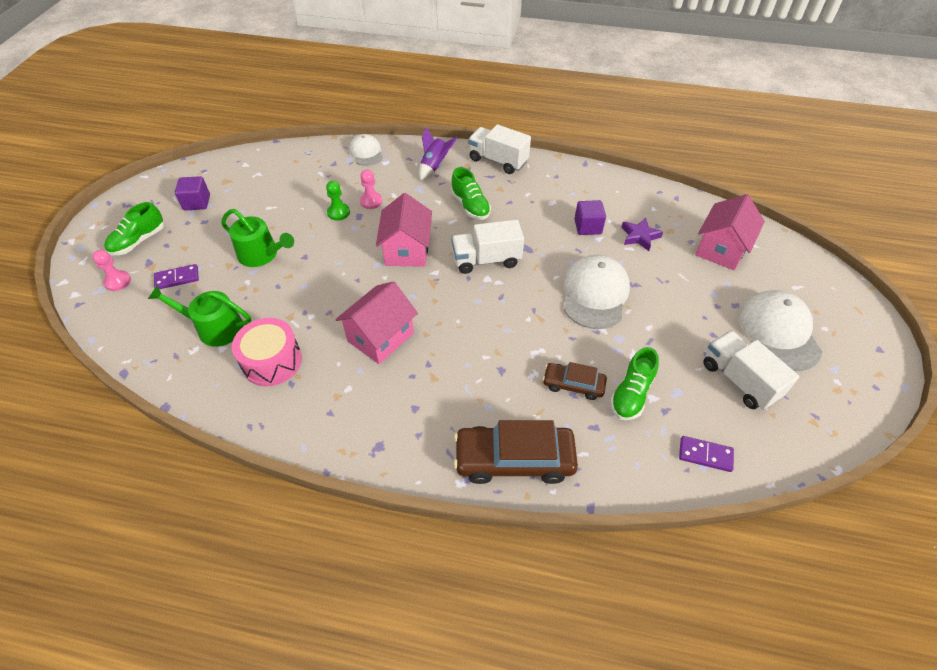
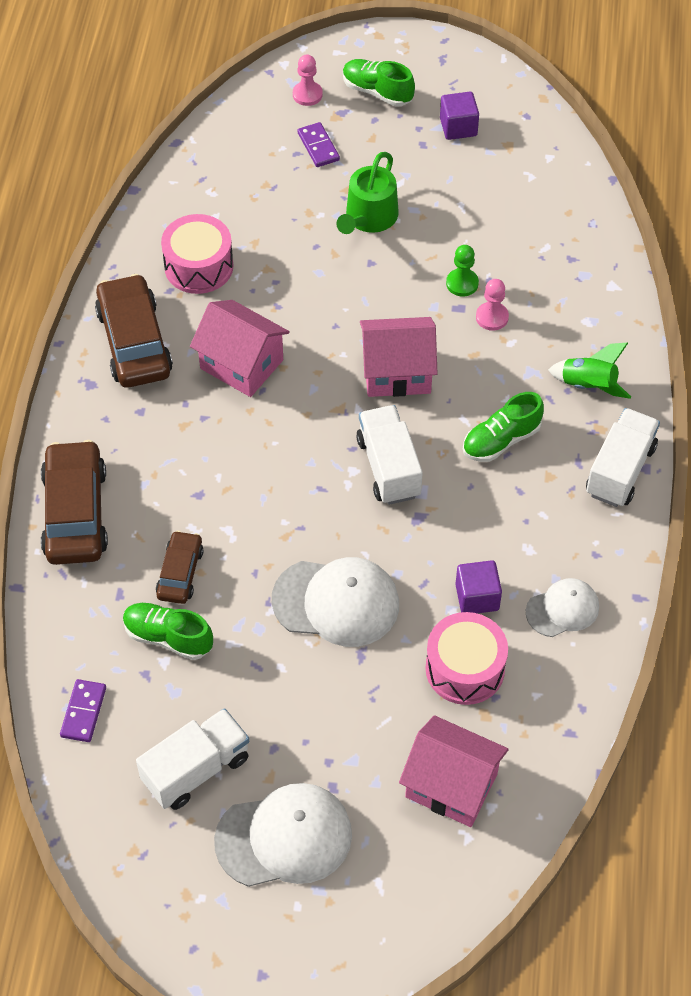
camera: 85 degrees right, 5 degrees up
(214, 328) = (244, 202): green watering can -> none
(340, 410) = (134, 342): none -> brown car
(366, 152) = (606, 294): white cap -> white cap (562, 609)
(434, 166) = (588, 386): purple rocket -> green rocket
(639, 236) = (465, 668): purple star -> pink drum

